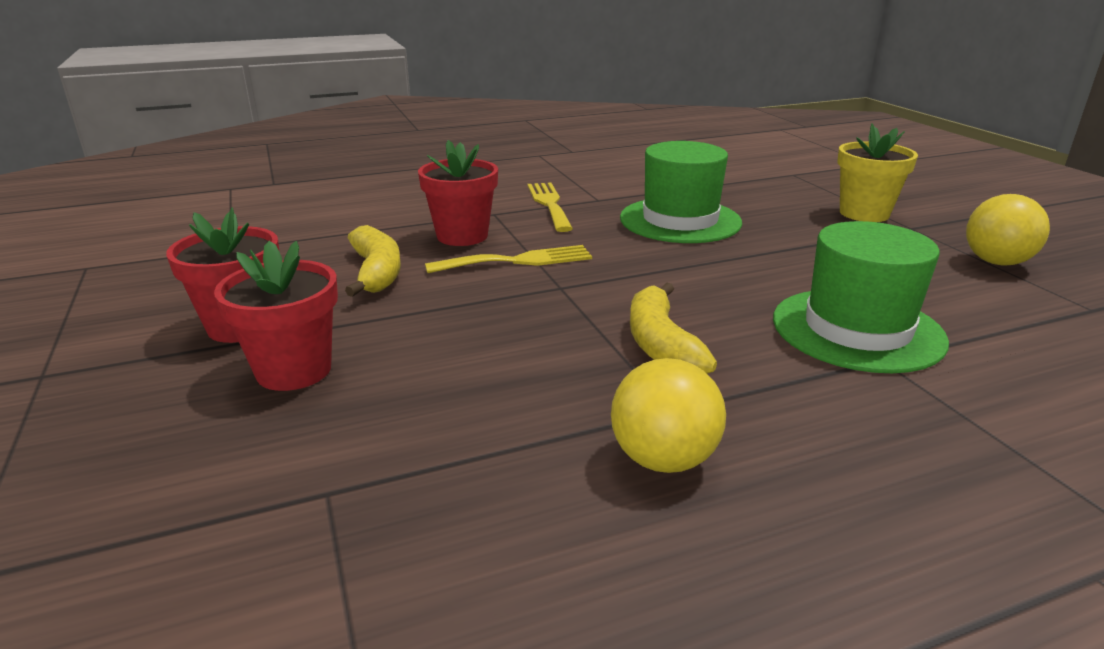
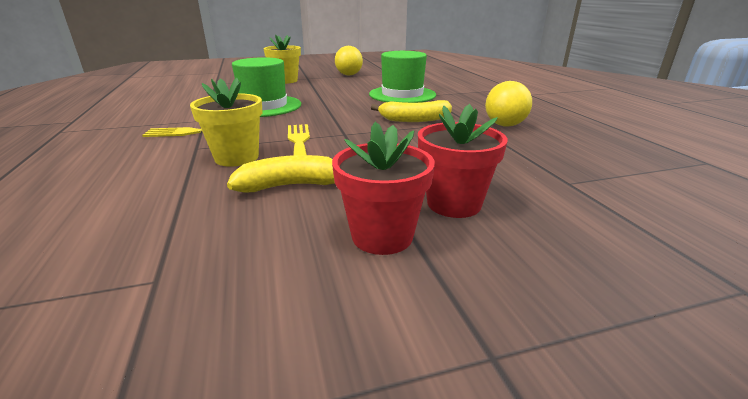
camera: 85 degrees left, 0 degrees up
(462, 236) = (237, 158): red flower pot -> yellow flower pot

